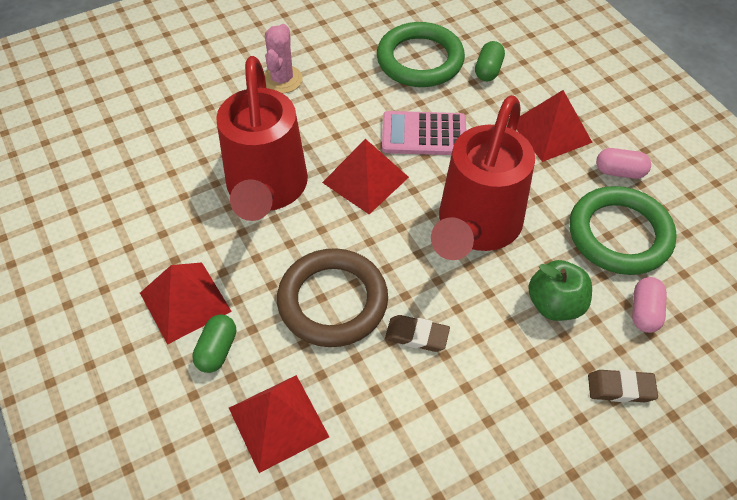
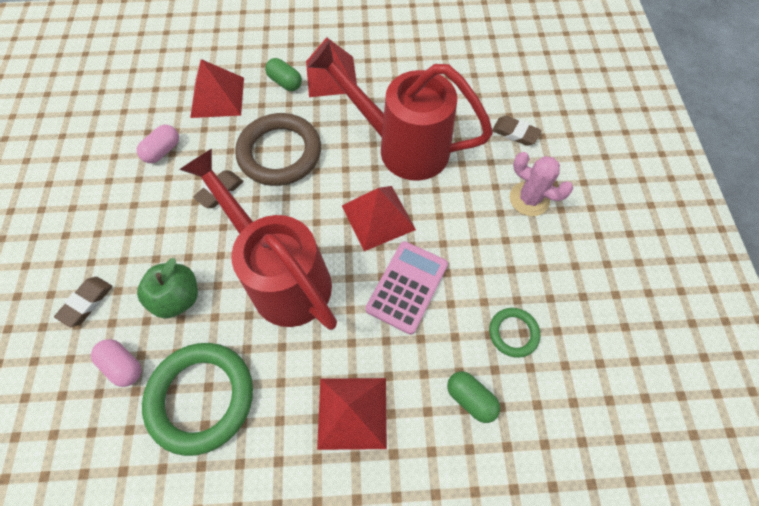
camera: 115 degrees right, 10 degrees up
(204, 107) = (515, 133): none -> brown eraser
(420, 60) = (513, 333): green ring -> green ring, size x0.50
(619, 172) = (266, 452): pink capsule -> pink capsule (163, 151)

